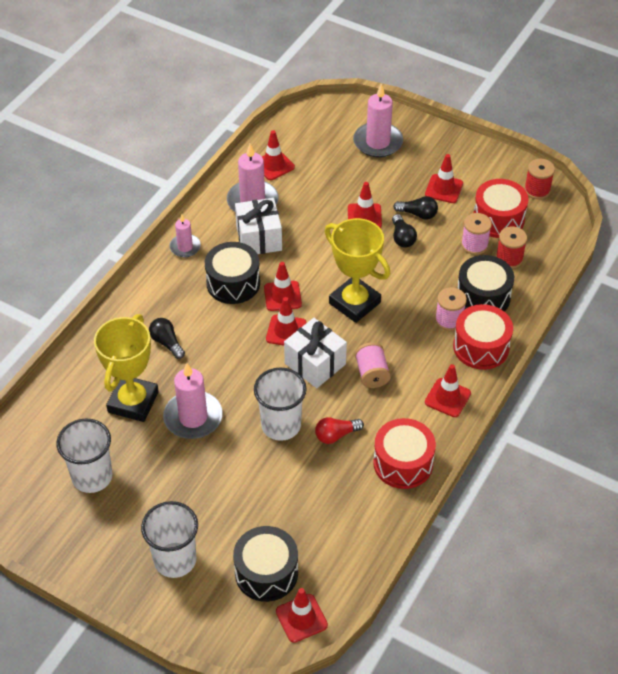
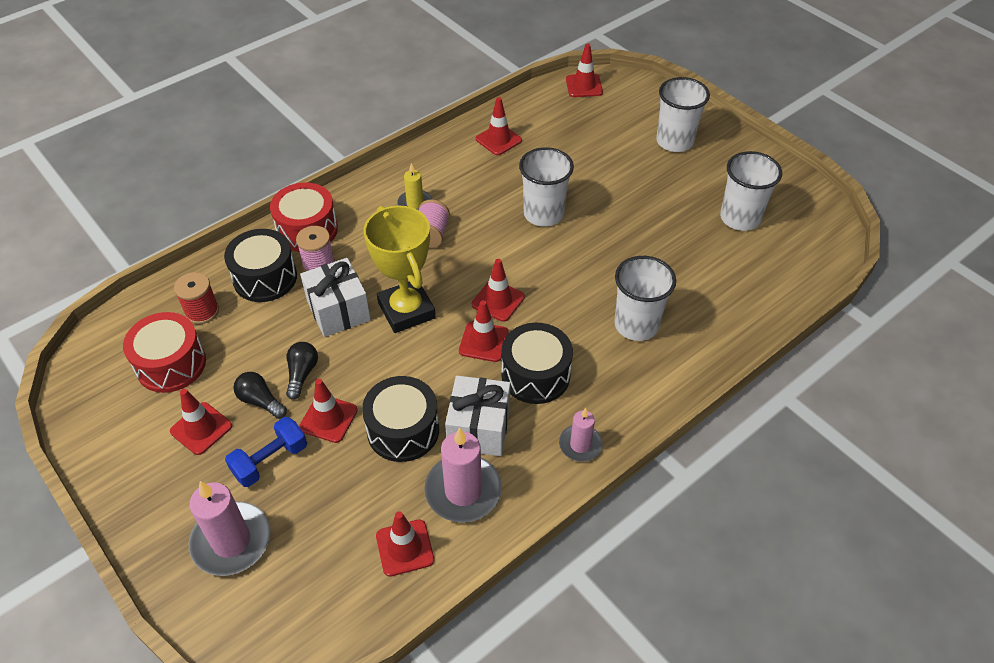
camera: 160 degrees left, 0 degrees up
(133, 402) = (687, 273): yellow trophy -> none
(167, 343) = (636, 325): black light bulb -> white cup
(193, 417) = (628, 242): pink candle -> none
(266, 573) = (600, 116): black drum -> black drum (403, 430)
(315, 364) = (483, 259): white gift -> white gift (338, 310)
(336, 435) = (495, 193): red light bulb -> none
(385, 184) = (270, 461): none -> blue dumbbell
(403, 463) = (447, 158): red drum -> none
(404, 400) = (415, 204): none -> yellow candle
(447, 398) = (372, 196): red traffic cone -> red traffic cone (498, 140)
(474, 245) = (226, 339): pink spool -> none
(537, 190) = (91, 389): red spool -> none

